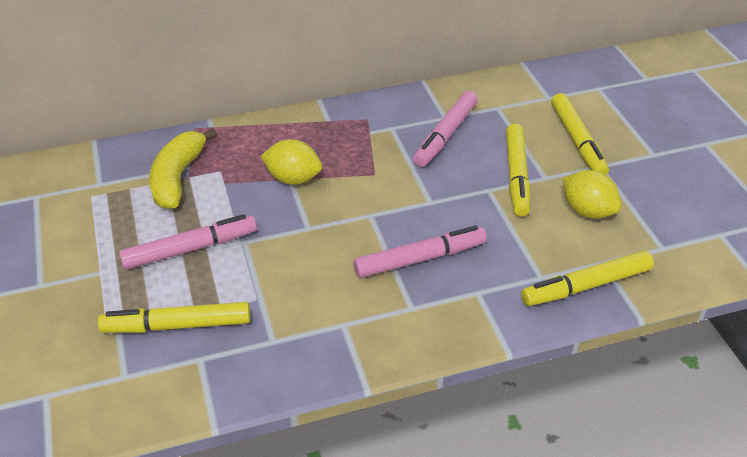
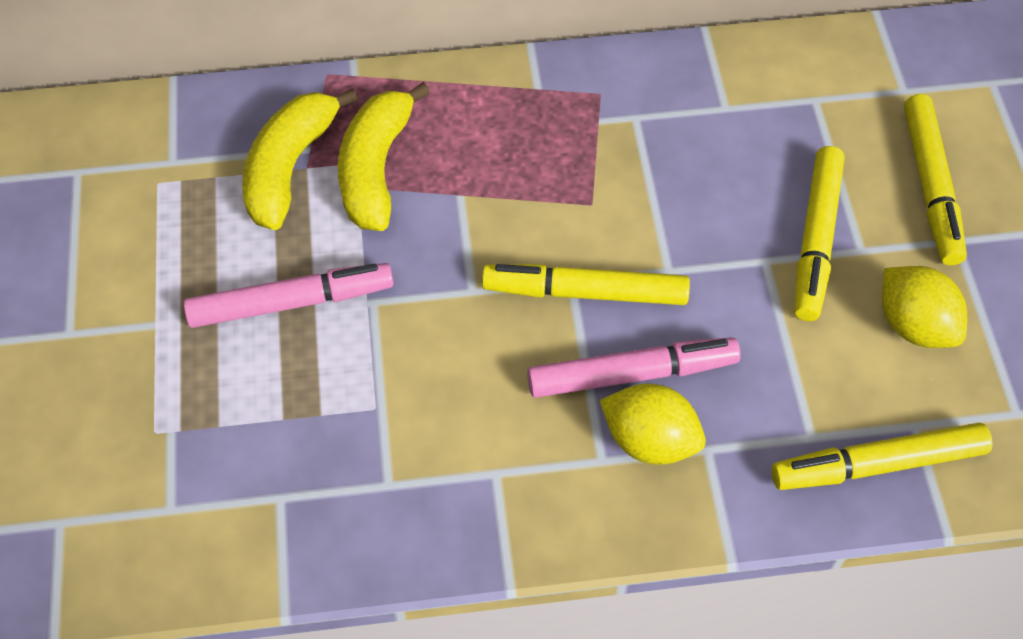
camera: 10 degrees right, 15 degrees up
(177, 325) = (254, 436): yellow marker -> yellow marker (585, 292)
(234, 172) = (376, 169): none -> yellow banana
(293, 178) = (464, 194): yellow lemon -> yellow lemon (649, 440)
(445, 135) = (719, 144): pink marker -> none

